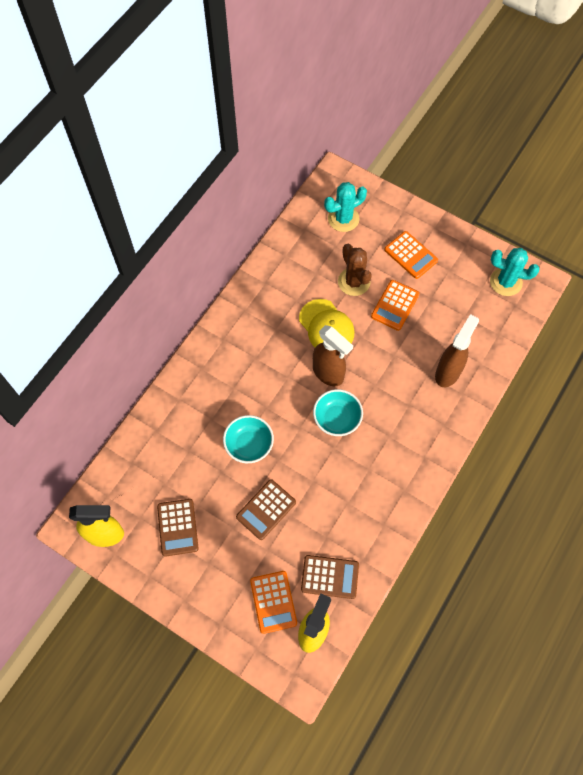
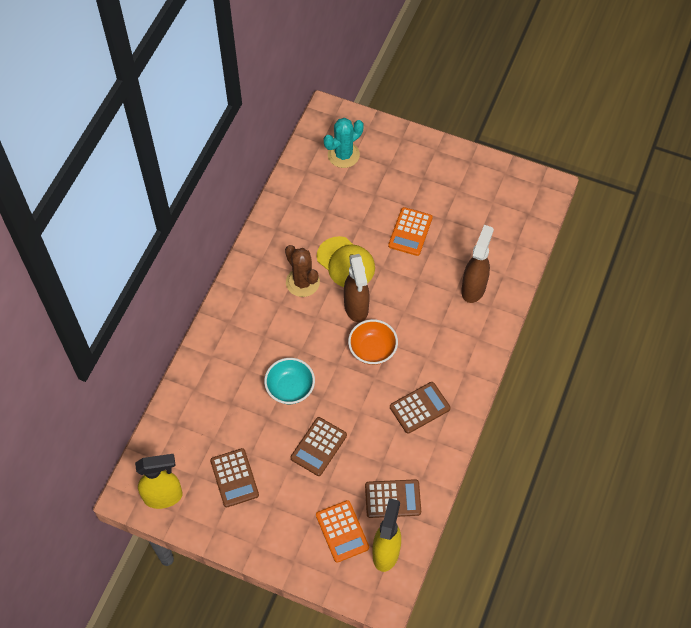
camera: 10 degrees left, 5 degrees down
(328, 374) = (356, 308): brown spray bottle -> brown spray bottle turned 45 degrees clockwise
(337, 419) = (372, 350): turquoise bowl -> orange bowl
(354, 282) = (365, 215): brown cactus -> brown cactus (302, 282)
(373, 486) = (419, 408): none -> brown calculator
(410, 255) = (417, 181): orange calculator -> none
(506, 282) = (515, 193): turquoise cactus -> none

